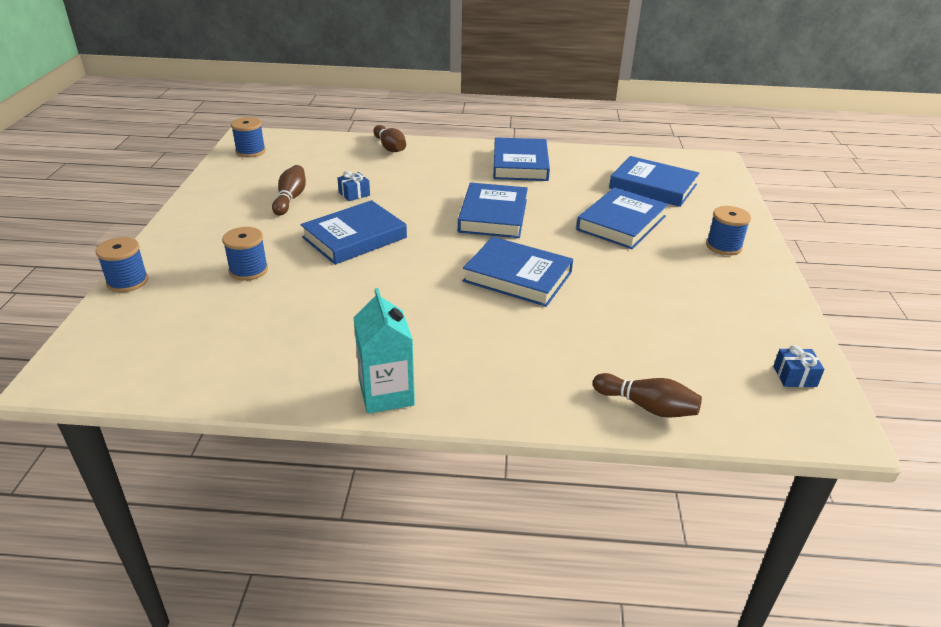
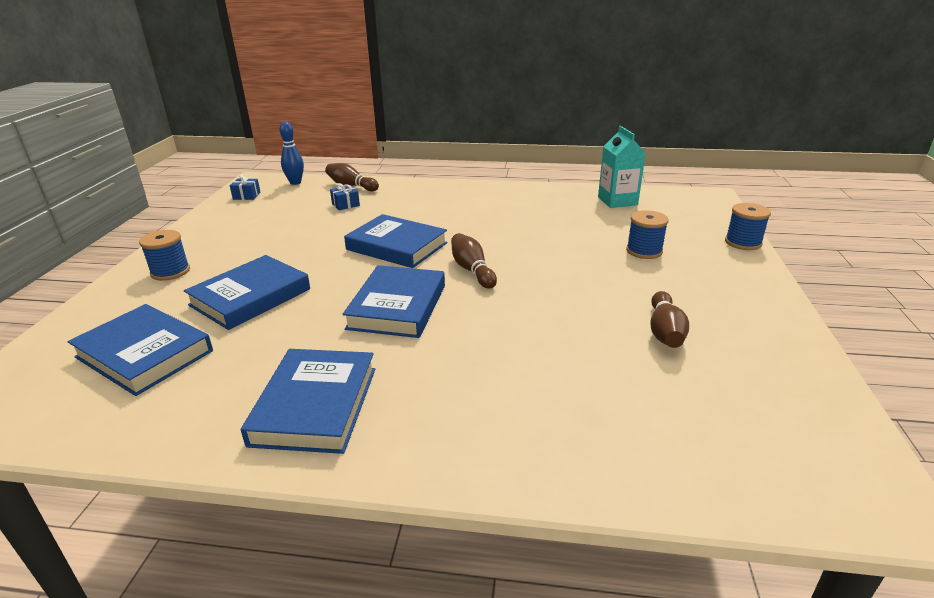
camera: 175 degrees left, 5 degrees down
(250, 151) = (827, 445): blue spool -> none
(354, 194) = (581, 340): blue gift -> blue gift (345, 204)
(354, 237) = (557, 280): blue book -> none
(386, 394) = (502, 190): turquoise carton -> turquoise carton (617, 201)
(390, 147) = (555, 459): brown bowling pin -> brown bowling pin (472, 270)
(754, 419) = (295, 182): none -> blue bowling pin

